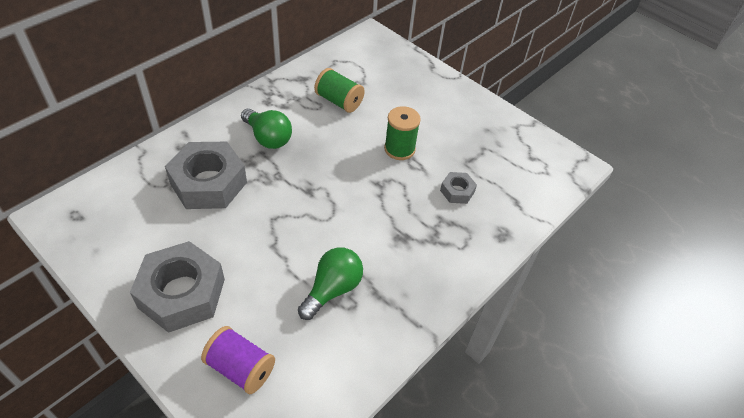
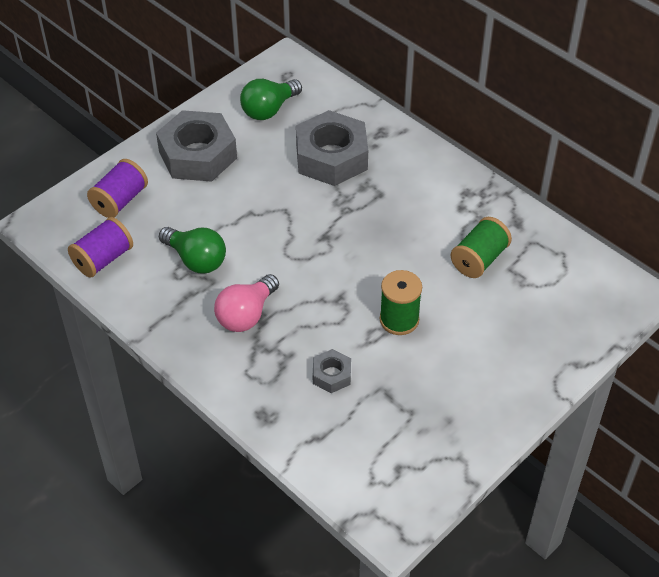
camera: 95 degrees right, 0 degrees up
(268, 138) = (404, 197): green light bulb -> green light bulb (269, 109)
(328, 378) = (103, 259): none -> purple spool
(399, 248) = (246, 315): none -> pink light bulb

